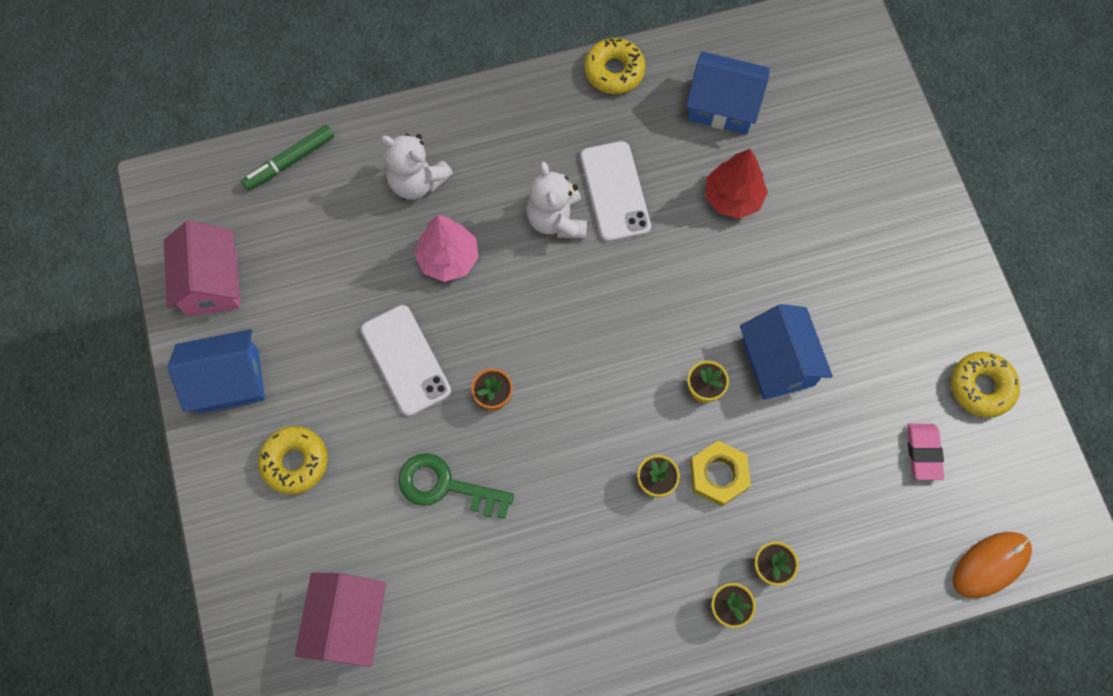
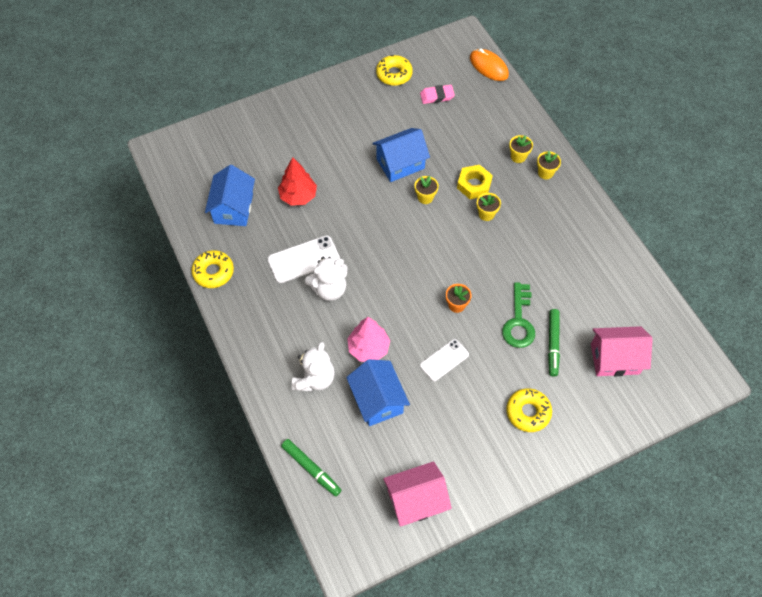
camera: 100 degrees left, 10 degrees down
(228, 381) = (484, 469): blue house -> blue house (377, 400)
(395, 529) = (553, 344): none -> green marker
(405, 360) = (444, 360): white phone -> white phone, size x0.67

